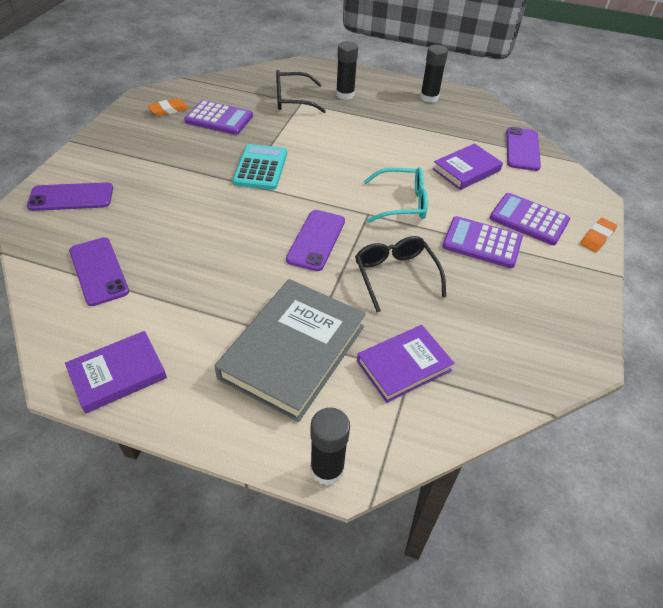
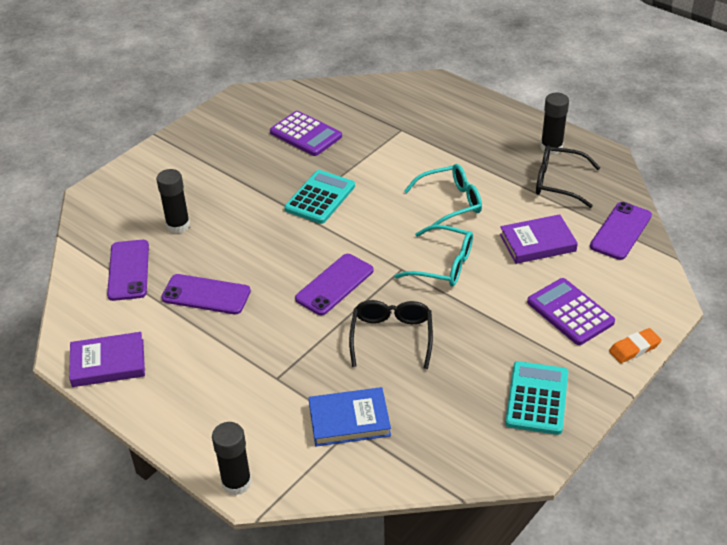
camera: 25 degrees right, 5 degrees down
(71, 197) = (133, 194): purple phone -> purple phone (206, 294)
(168, 110) = (260, 116): orange eraser -> none
(292, 100) = (394, 124): black glasses -> black glasses (558, 182)
(293, 352) = (258, 382): grey book -> none
(345, 94) = (455, 128): black glue stick -> black glue stick (178, 225)
(377, 152) = (451, 202): none -> turquoise glasses
(404, 366) = (349, 420): purple book -> blue book
(482, 243) = (501, 325): purple calculator -> none
(553, 299) = (537, 398): none -> turquoise calculator

